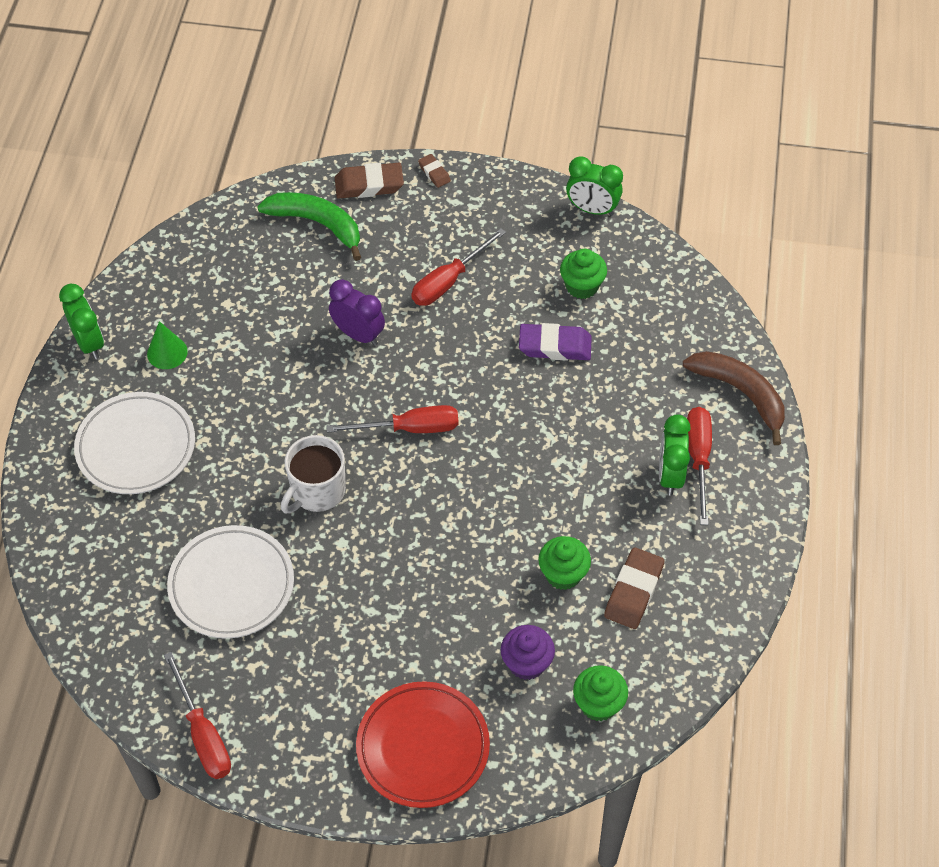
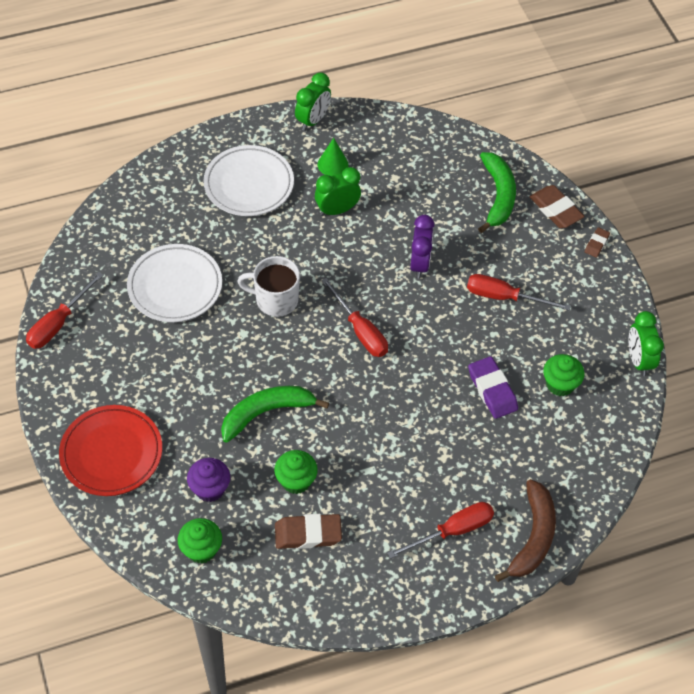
camera: 60 degrees right, 0 degrees up
(461, 565) = (266, 413): none -> green banana
(670, 475) = (425, 517): green clock -> green clock (337, 210)

